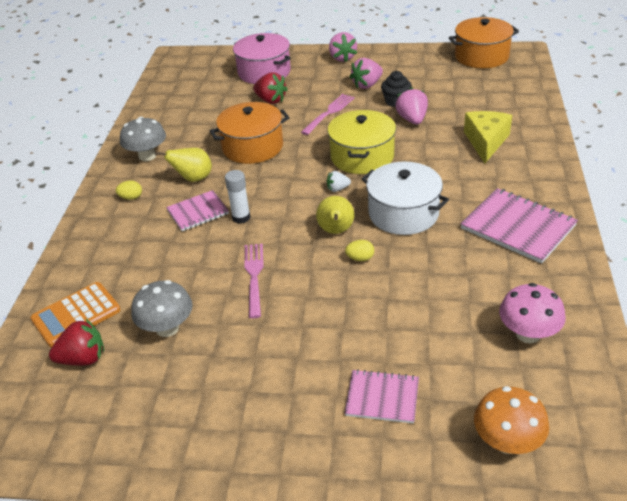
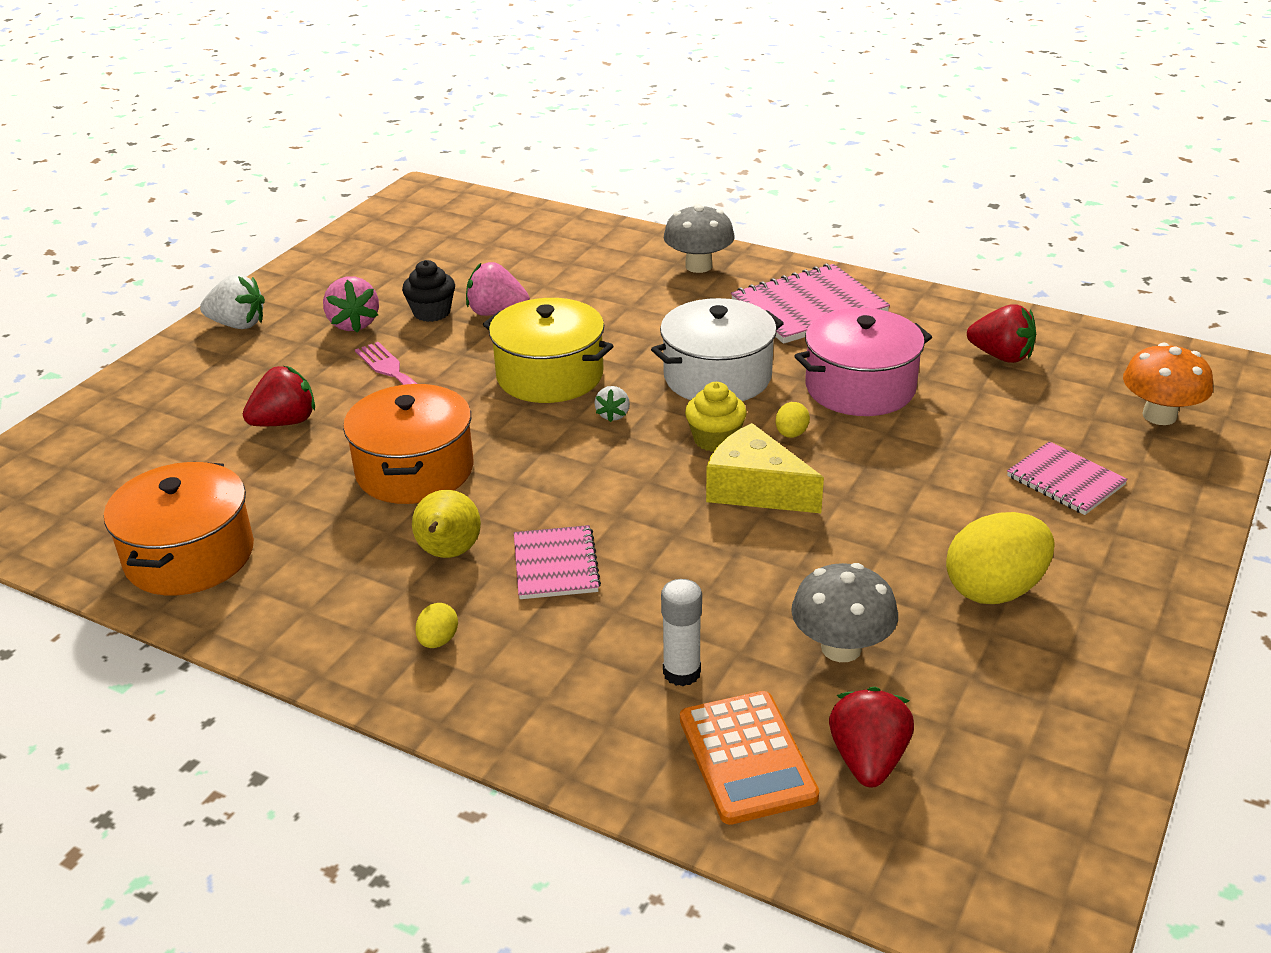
camera: 70 degrees left, 5 degrees down
(147, 156) = (312, 599): grey mushroom -> grey mushroom (698, 266)
(241, 217) = (609, 521): white glue stick -> white glue stick (681, 672)
(243, 382) = (994, 590): none -> yellow egg
(254, 276) = (769, 536): pink fork -> none
(264, 72) = (176, 409): pink pot -> pink pot (860, 387)
(336, 231) = (715, 439): yellow pear -> yellow cupcake
(342, 58) = (238, 324): pink strawberry -> white strawberry
(382, 398) = (1065, 481): pink notebook -> pink notebook turned 75 degrees counterclockwise
(481, 56) = (393, 219): orange pot -> orange pot (190, 556)
(486, 141) = (610, 276): yellow cheese -> yellow cheese (755, 489)
(528, 334) = (1001, 356): pink mushroom -> red strawberry

